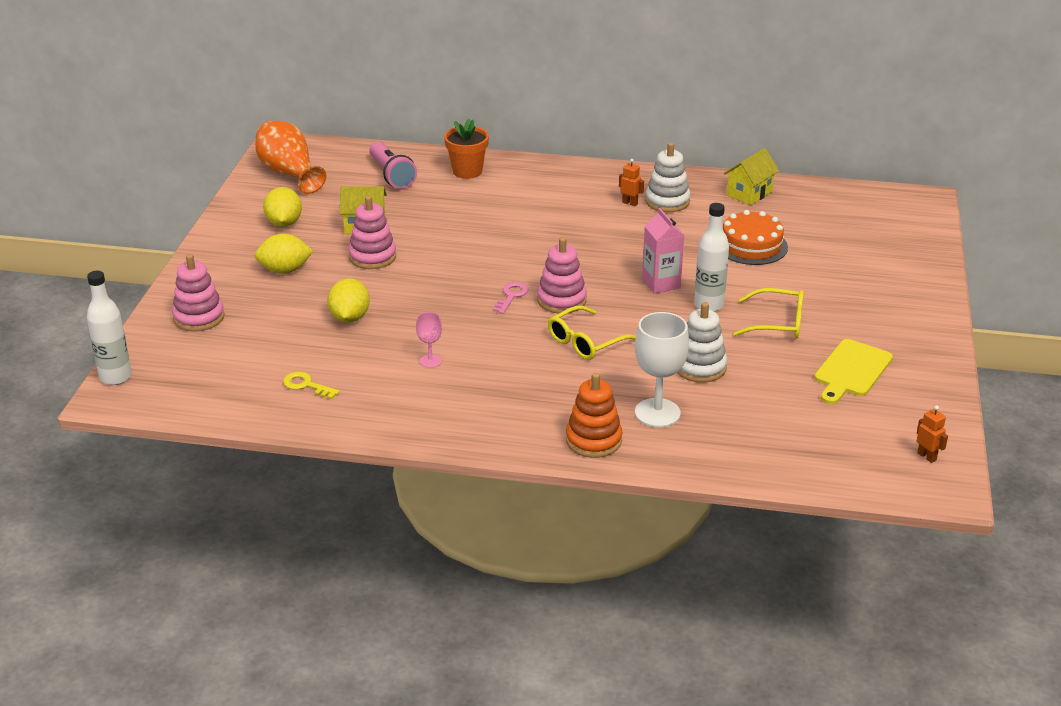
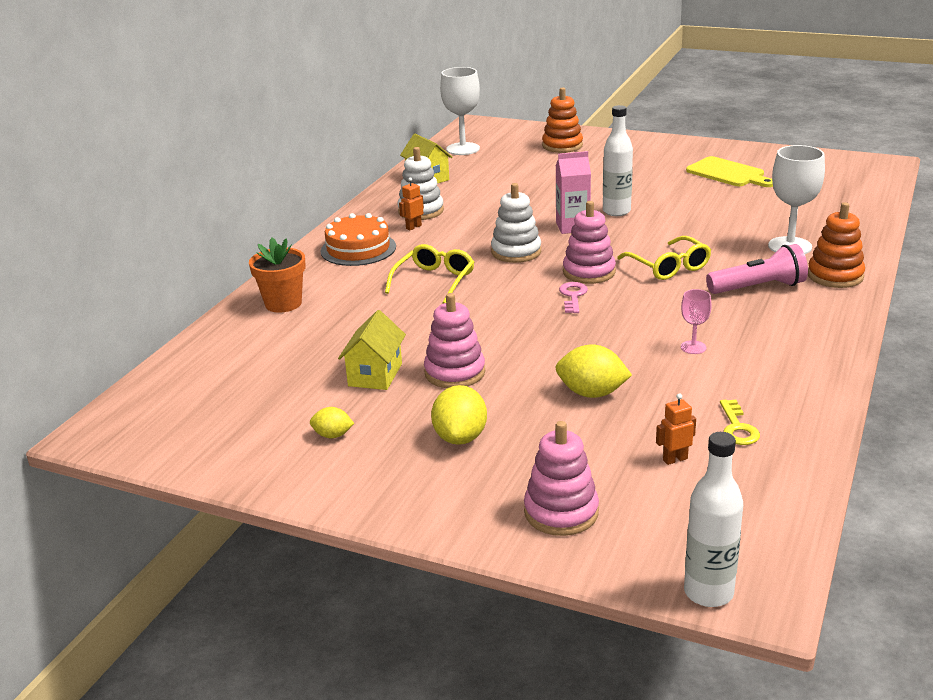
camera: 75 degrees left, 5 degrees down
(284, 223) = (333, 435): yellow lemon -> yellow lemon, size x0.57
(289, 173) = (191, 428): orange vase -> none
(306, 385) = (737, 427): yellow key -> yellow key turned 45 degrees counterclockwise
(391, 175) = (256, 351): pink flashlight -> pink flashlight (758, 288)
(511, 296) = (573, 296): pink key -> pink key turned 60 degrees clockwise
(700, 367) = (718, 224): white stacking toy -> white stacking toy (516, 252)
(751, 245) = (521, 186): orange cake -> orange cake (358, 249)
(777, 323) = (652, 190): yellow glasses -> yellow glasses (434, 281)
(841, 201) = (463, 149): none -> white goblet
(883, 258) = (562, 146): none -> orange stacking toy
(927, 456) = (843, 164): orange robot -> orange robot (675, 459)

